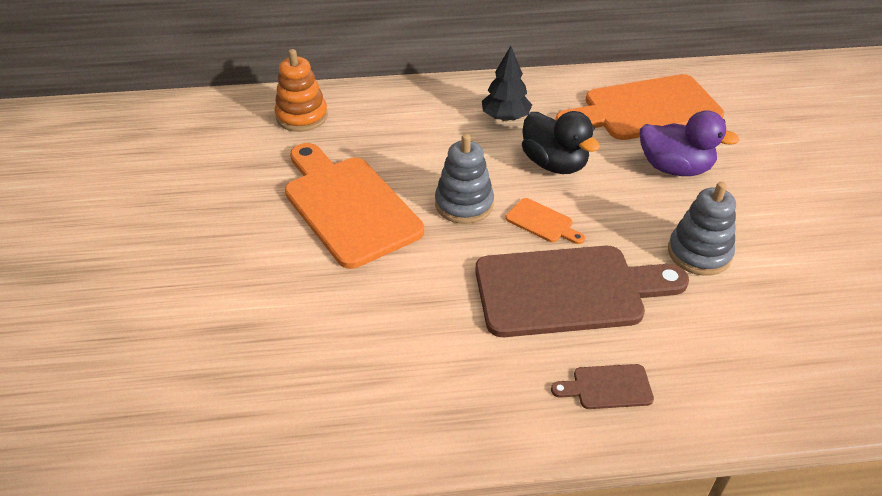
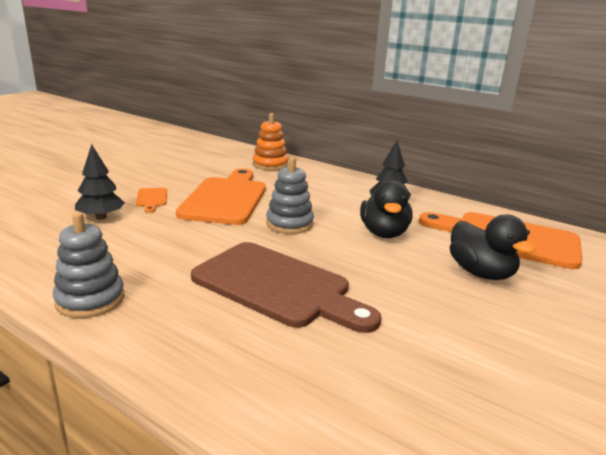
camera: 40 degrees right, 20 degrees down
(270, 324) = (101, 217): none -> black tree
(542, 222) = (323, 251): orange cutting board -> orange cutting board (151, 199)
(607, 387) = (205, 343): brown cutting board -> none
(674, 168) = (480, 273): purple duck -> black duck
(699, 253) = (418, 321): grey stacking toy -> grey stacking toy (90, 300)

